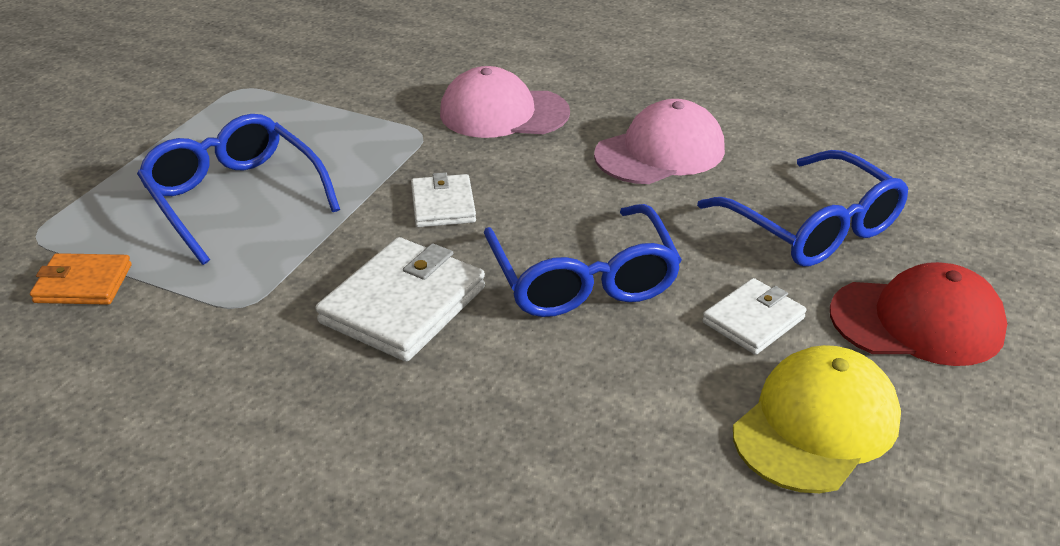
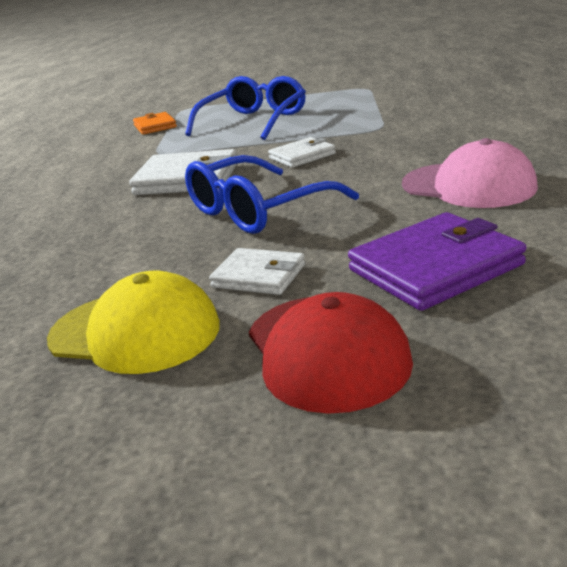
camera: 70 degrees right, 10 degrees down
(503, 113) = (441, 135): pink cap -> none
(813, 227) = (435, 267): blue glasses -> purple wallet

